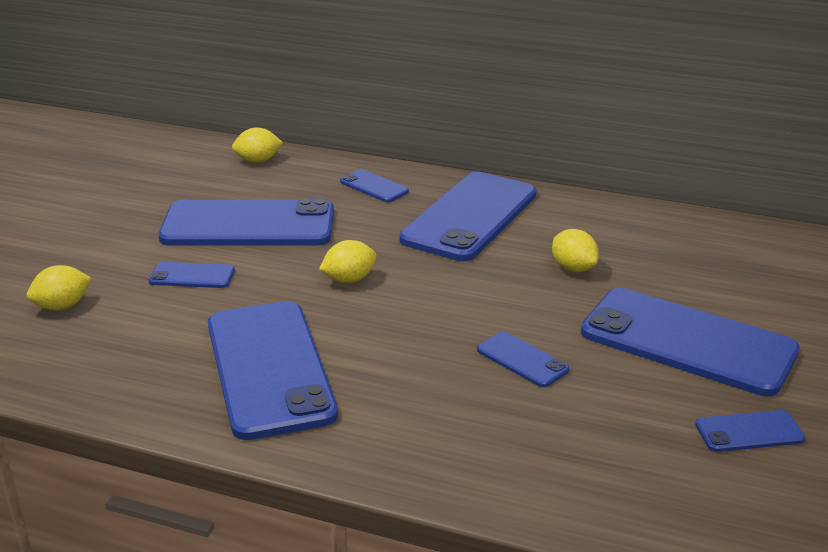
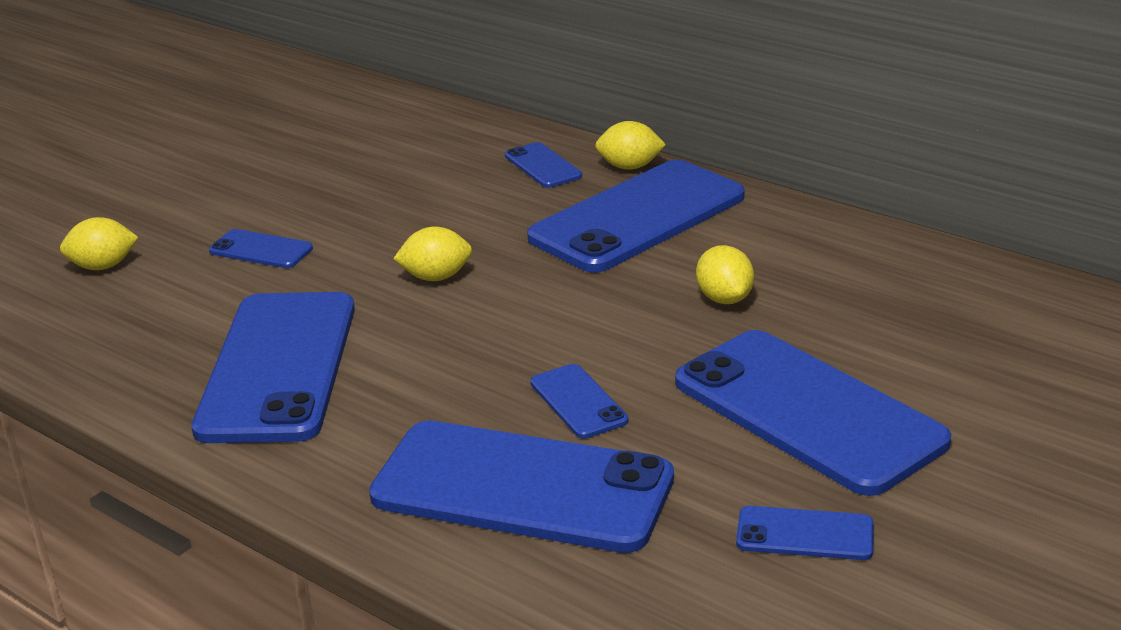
camera: 20 degrees right, 0 degrees up
(248, 225) = (362, 197): blue phone -> blue phone (522, 488)
(258, 161) = (424, 119): yellow lemon -> yellow lemon (630, 167)

